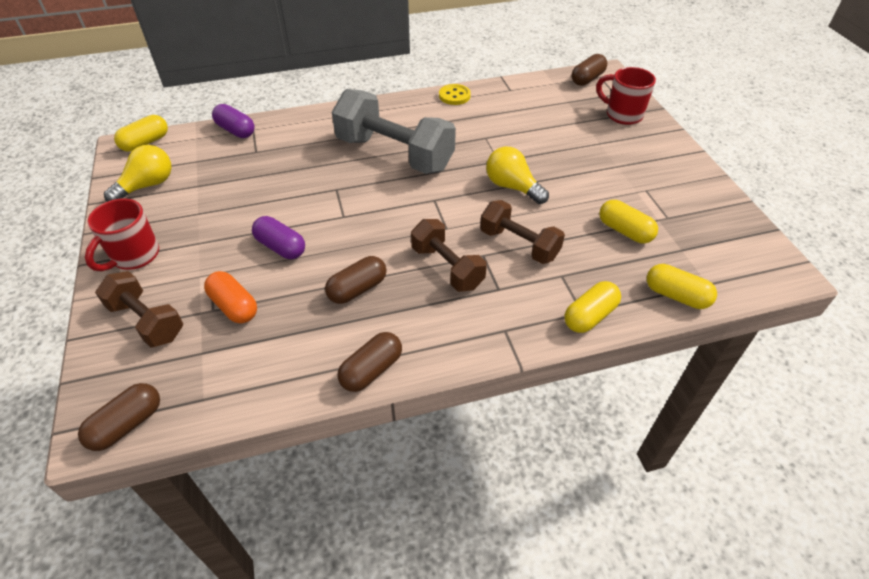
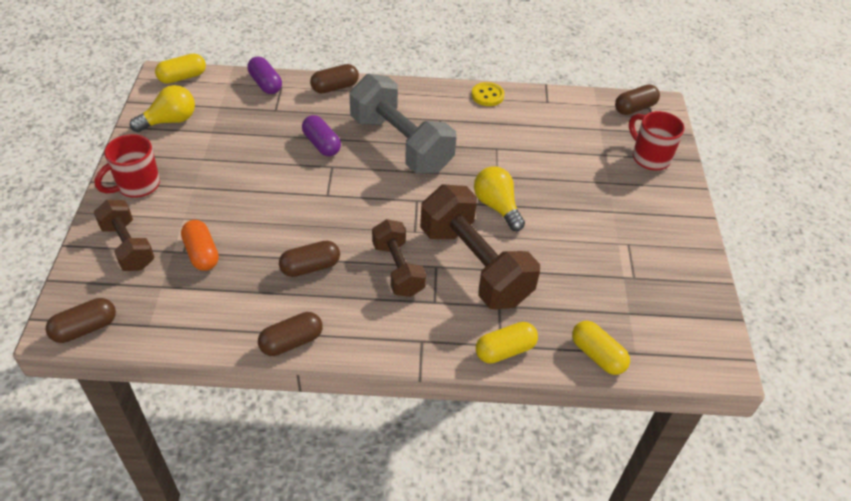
camera: 15 degrees right, 0 degrees up
(281, 247) = (261, 210): purple capsule -> purple capsule (321, 144)
(307, 119) = (335, 87): none -> brown capsule
(519, 244) = (474, 265): brown dumbbell -> brown dumbbell, size x1.71
(624, 231) = (583, 279): yellow capsule -> none

